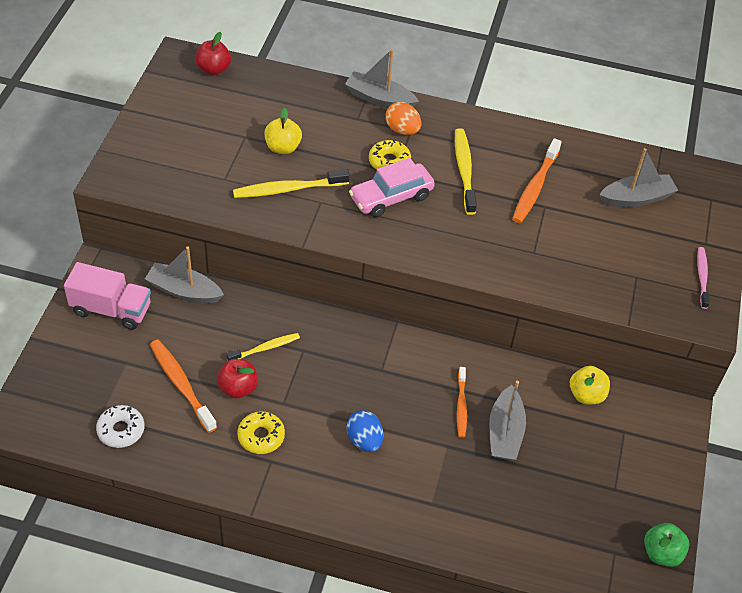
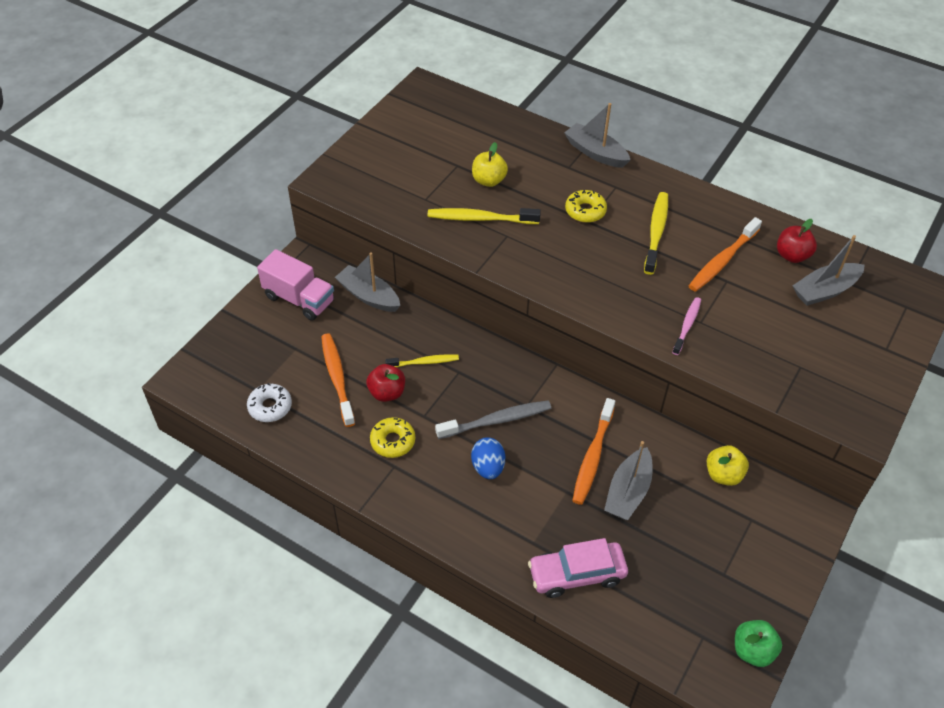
camera: 20 degrees right, 0 degrees up
(213, 69) = (450, 102): red apple -> red apple (792, 255)
(357, 391) = (496, 420): none -> grey toothbrush
(391, 197) = (576, 244): pink car -> pink car (577, 574)
(402, 130) = (608, 184): orange egg -> none
(461, 406) = (593, 457): orange toothbrush -> orange toothbrush, size x1.56
(636, 198) = (825, 290): grey boat -> grey boat turned 150 degrees clockwise
(702, 277) = (871, 381): pink toothbrush -> pink toothbrush (687, 325)

